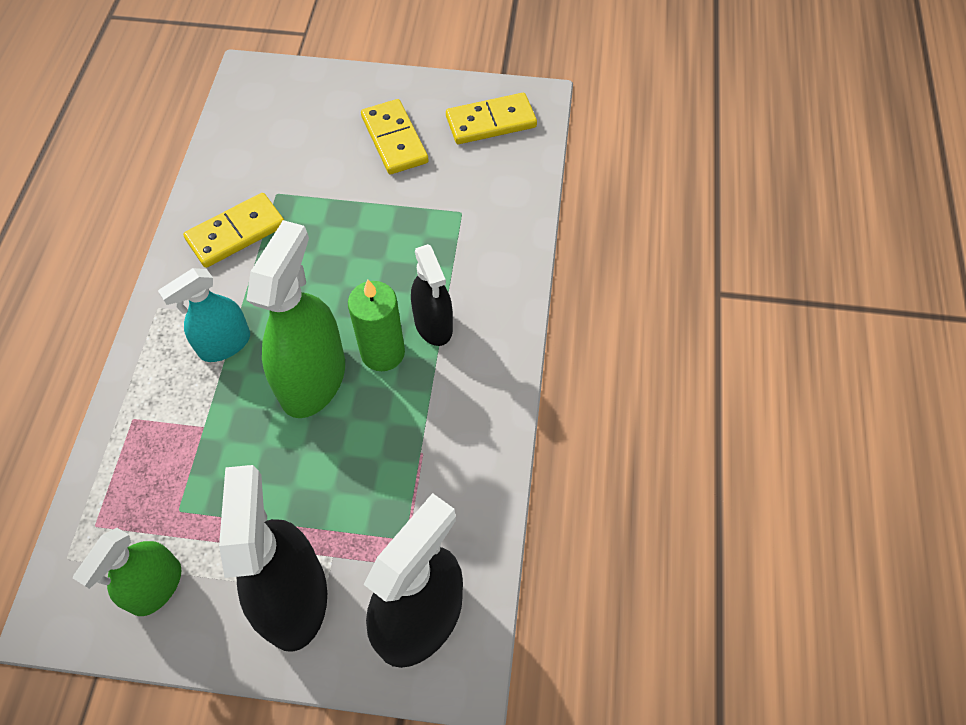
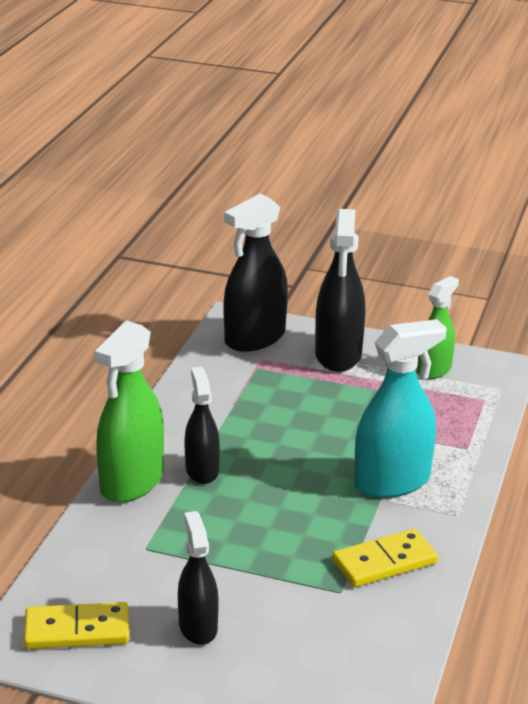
camera: 170 degrees left, 30 degrees down
(225, 344) = (392, 482): turquoise spray bottle -> turquoise spray bottle, size x1.62
(313, 379) = (314, 451): green spray bottle -> green spray bottle (132, 482)
(382, 352) = (251, 459): green candle -> none
(394, 140) = (198, 627): yellow domino -> black spray bottle

